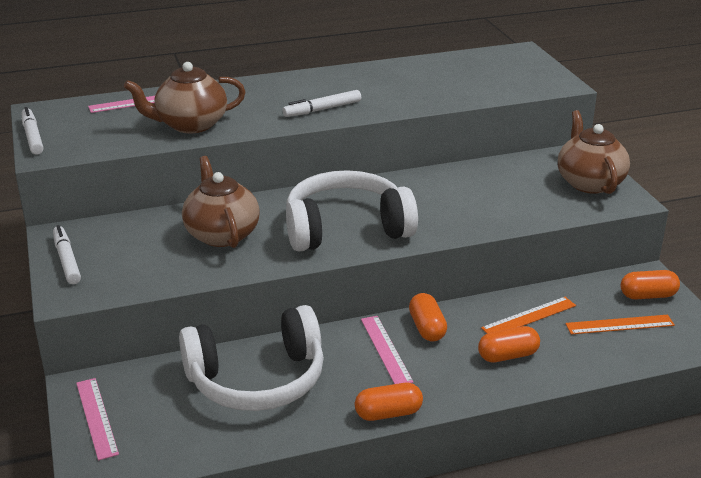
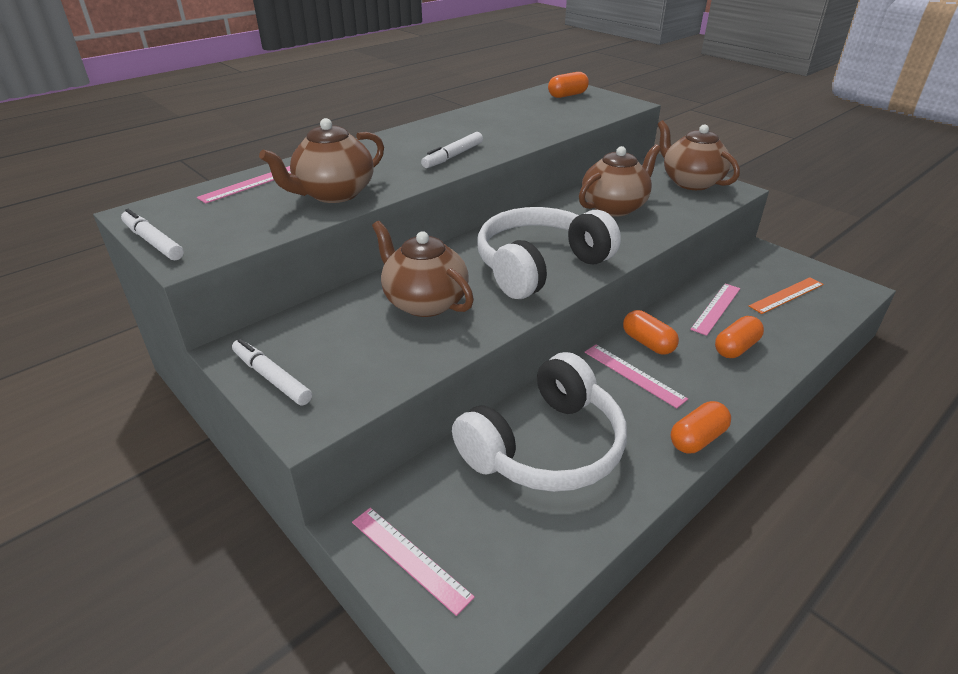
camera: 25 degrees left, 5 degrees up
(477, 191) = (614, 207): none -> brown teapot
(529, 317) = (716, 308): orange ruler -> pink ruler
(648, 295) = (779, 266): orange capsule -> orange capsule (567, 95)

